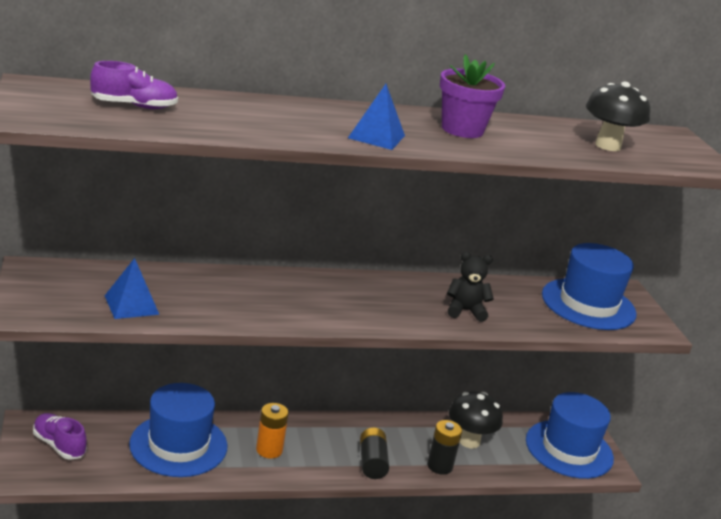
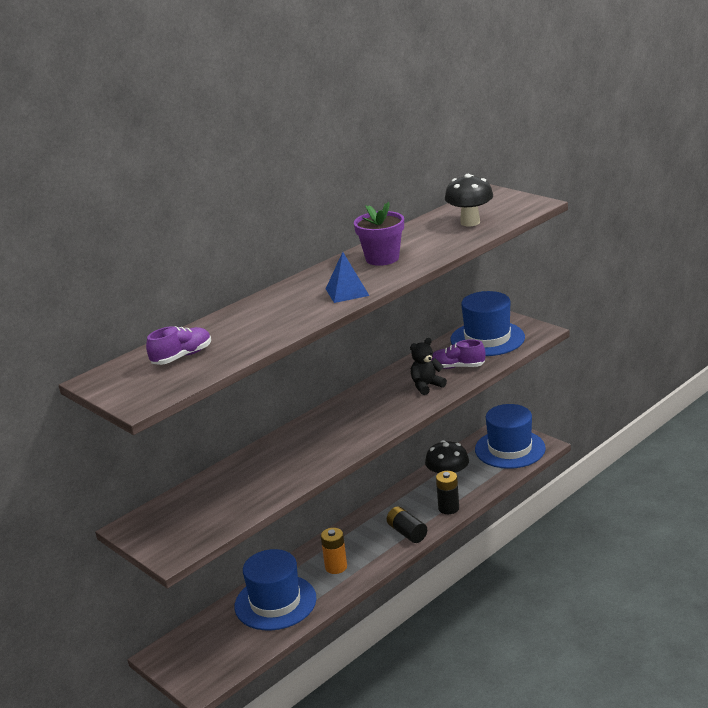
camera: 25 degrees left, 0 degrees up
(59, 445) = (197, 655): purple shoe -> purple shoe (457, 367)
(131, 305) = (229, 508): blue pyramid -> none

